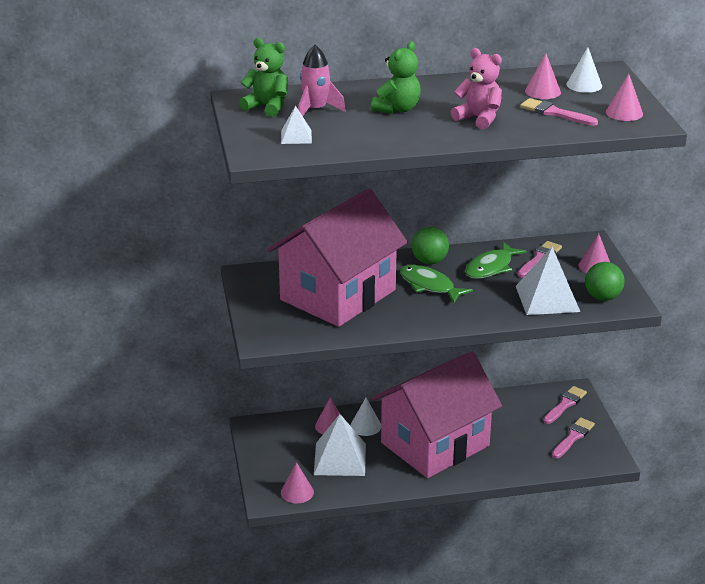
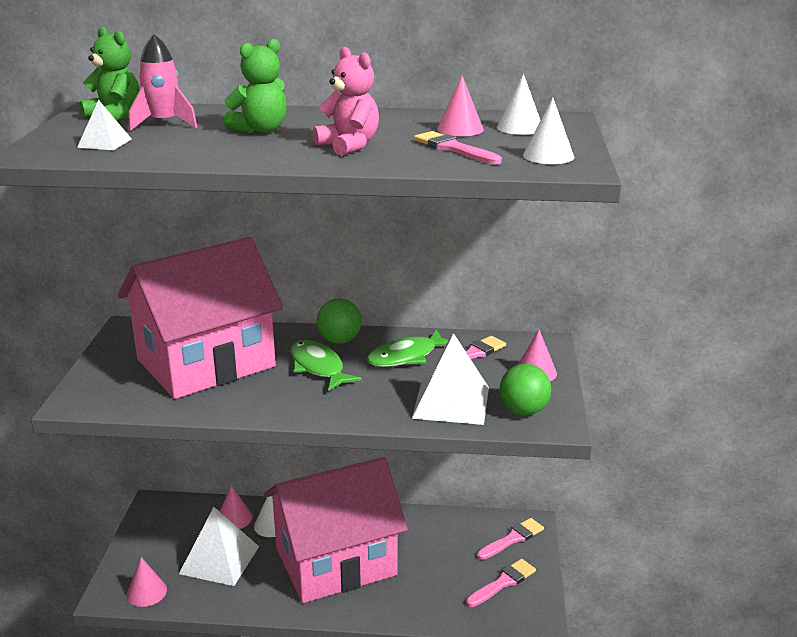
camera: 15 degrees right, 5 degrees down
(624, 113) = (548, 156): pink cone -> white cone

